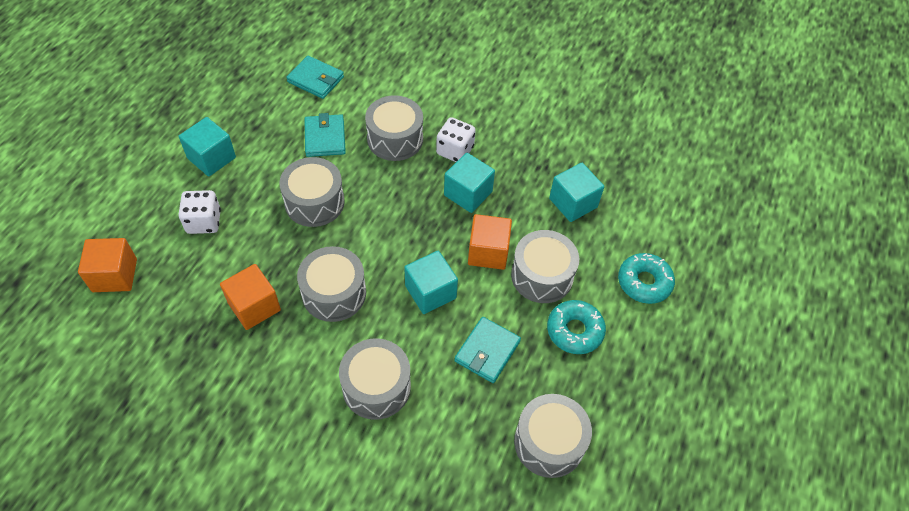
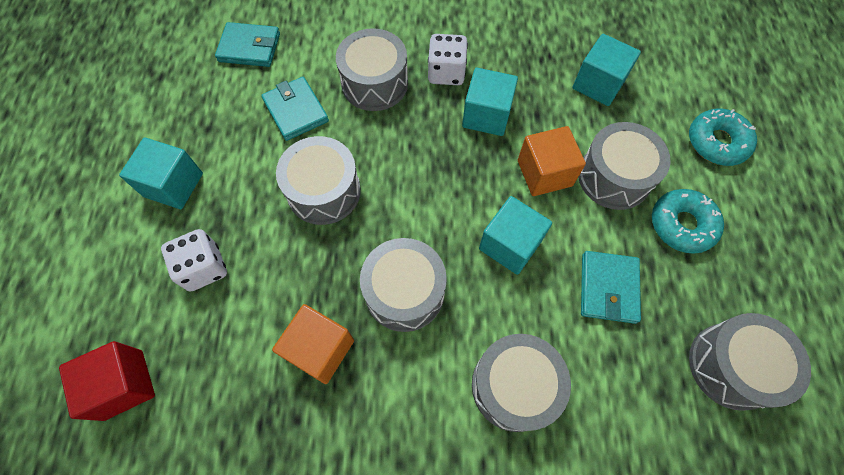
camera: 20 degrees left, 10 degrees up
(115, 275) = (124, 384): orange cube -> red cube

